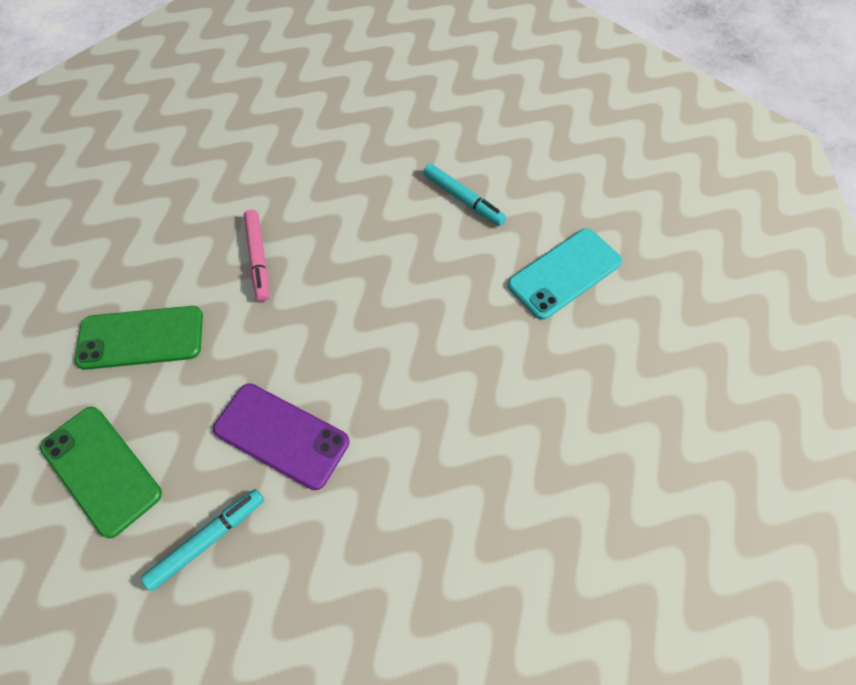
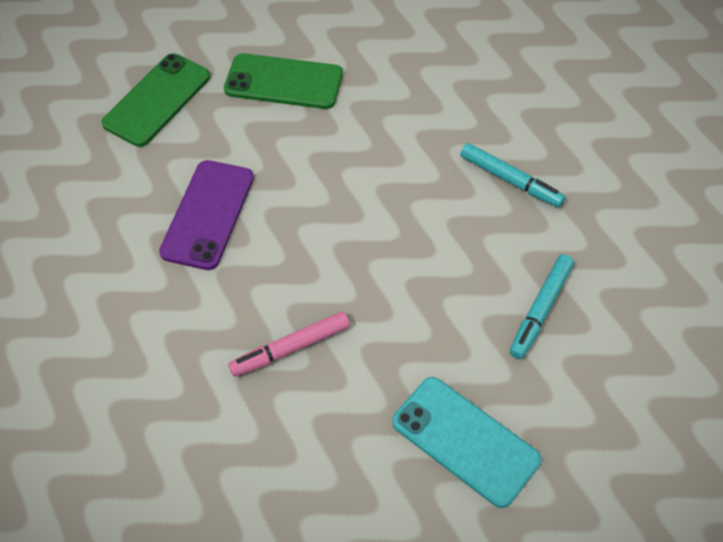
camera: 80 degrees right, 5 degrees down
(141, 338) = (283, 82): green phone -> green phone turned 60 degrees counterclockwise
(208, 539) = (108, 190): turquoise marker -> turquoise marker (510, 180)
(258, 259) = (394, 140): pink marker -> pink marker (290, 348)

